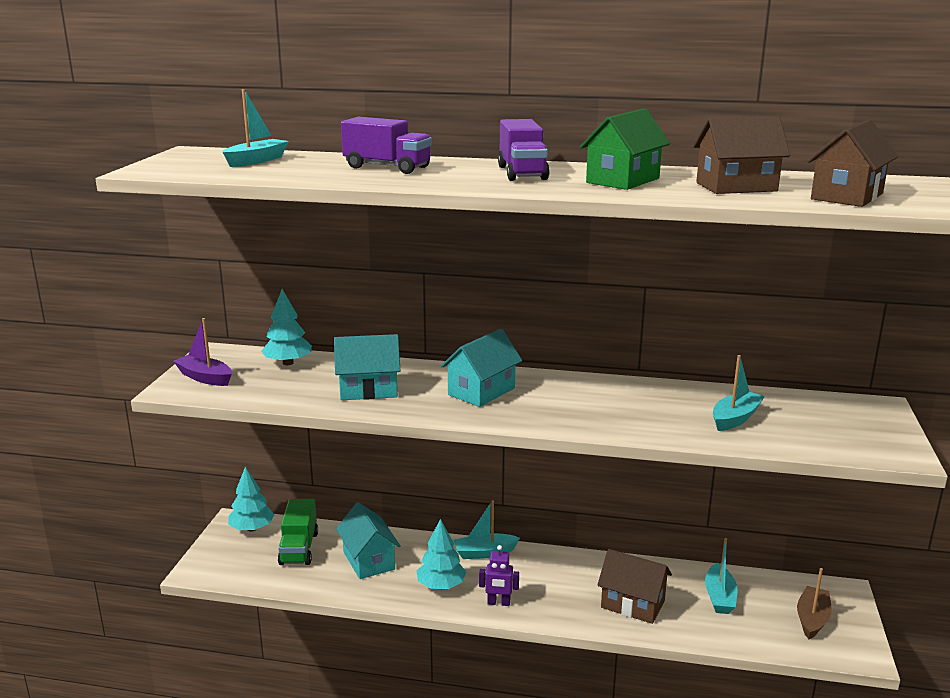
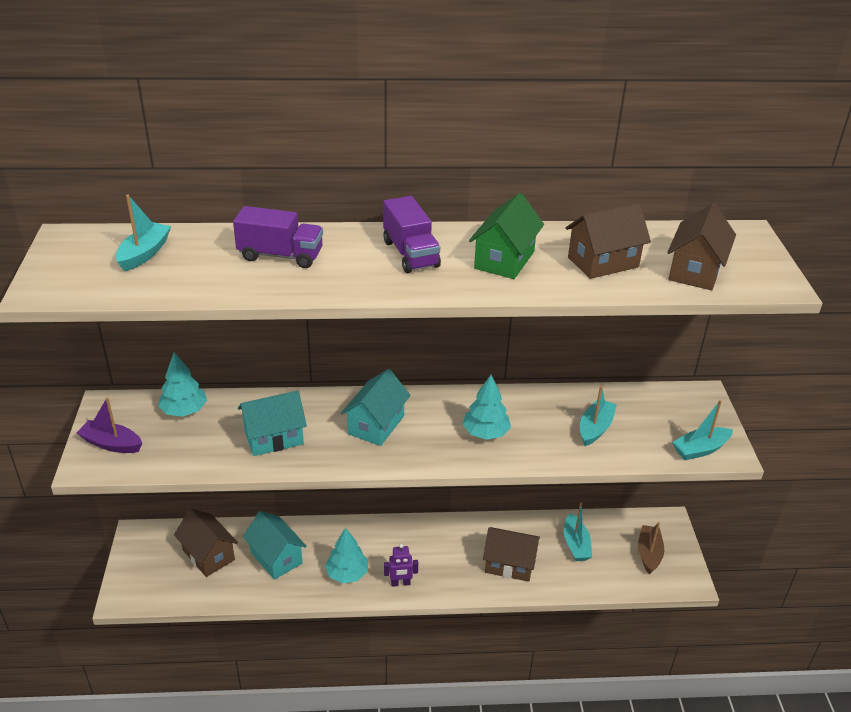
camera: 15 degrees left, 15 degrees up
(252, 528) = (157, 540): turquoise tree -> turquoise tree (485, 433)
(299, 548) = (208, 555): green truck -> brown house
(484, 553) = (375, 531): turquoise boat -> turquoise boat (700, 449)

